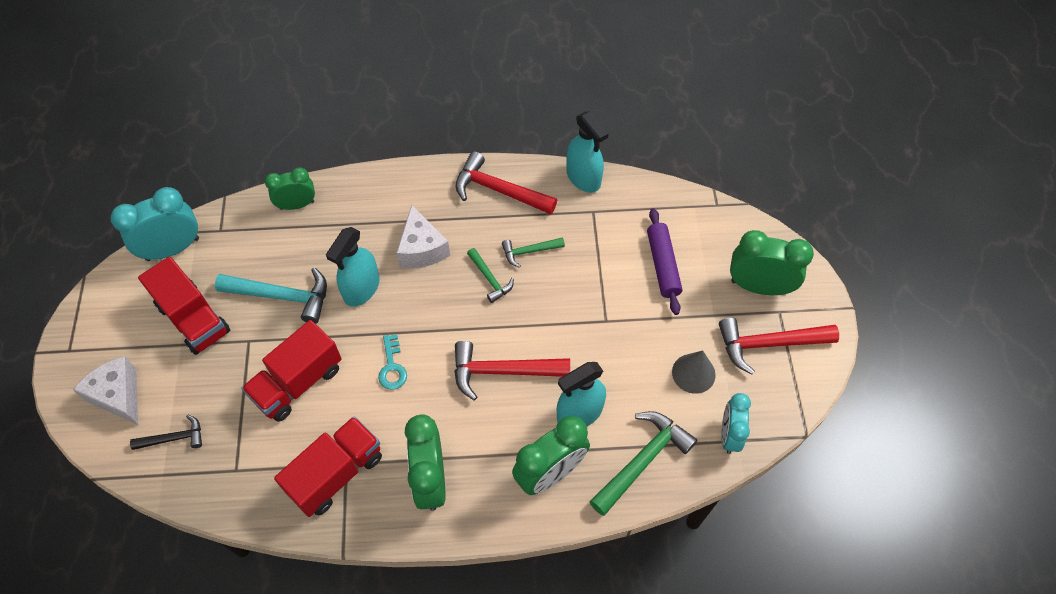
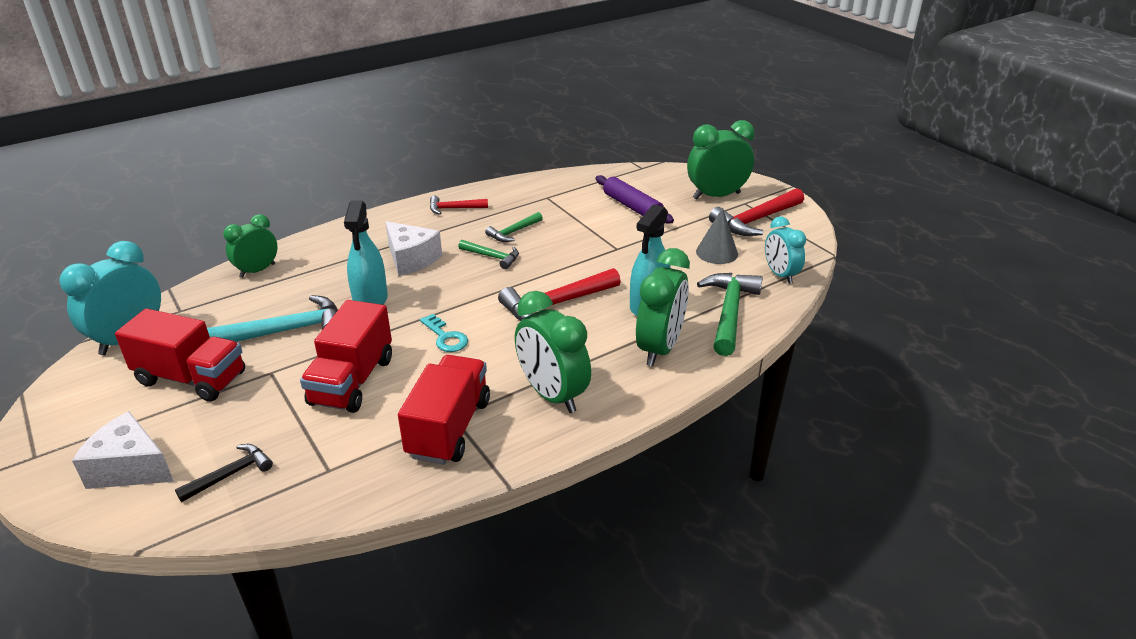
camera: 30 degrees left, 25 degrees down
(499, 190) = (454, 209): red hammer -> red hammer, size x0.57
(583, 178) = (522, 183): turquoise spray bottle -> none

